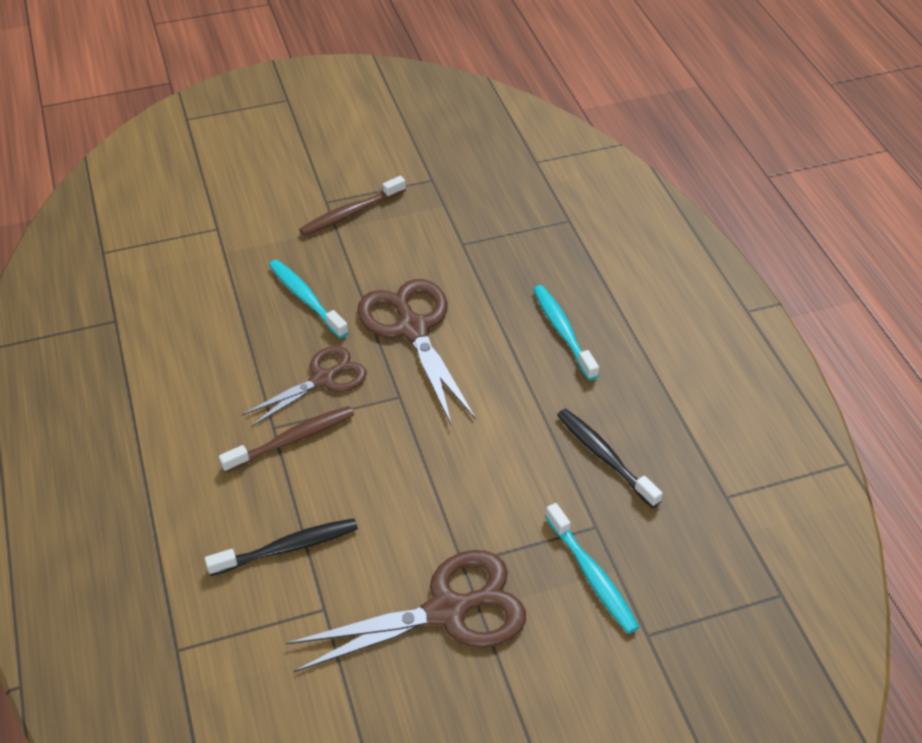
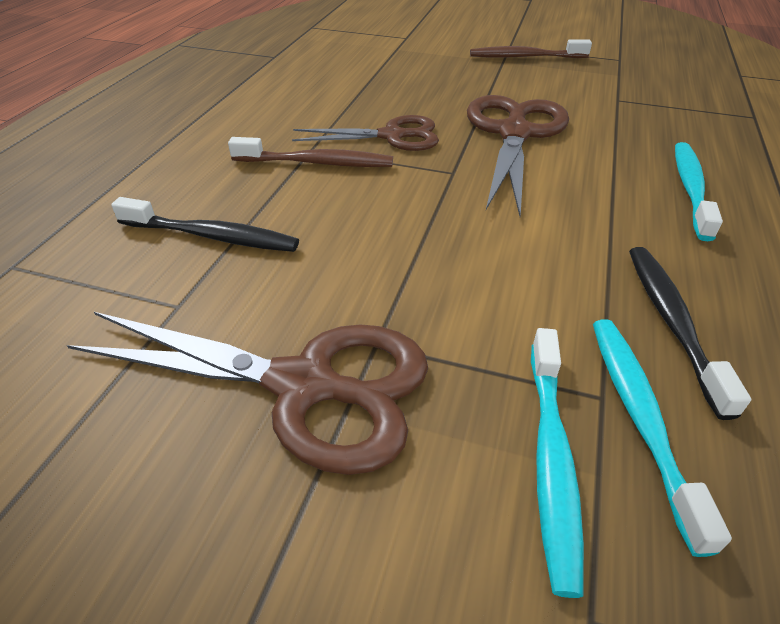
camera: 35 degrees right, 5 degrees down
(306, 298) = (433, 87): turquoise toothbrush -> turquoise toothbrush (640, 417)

